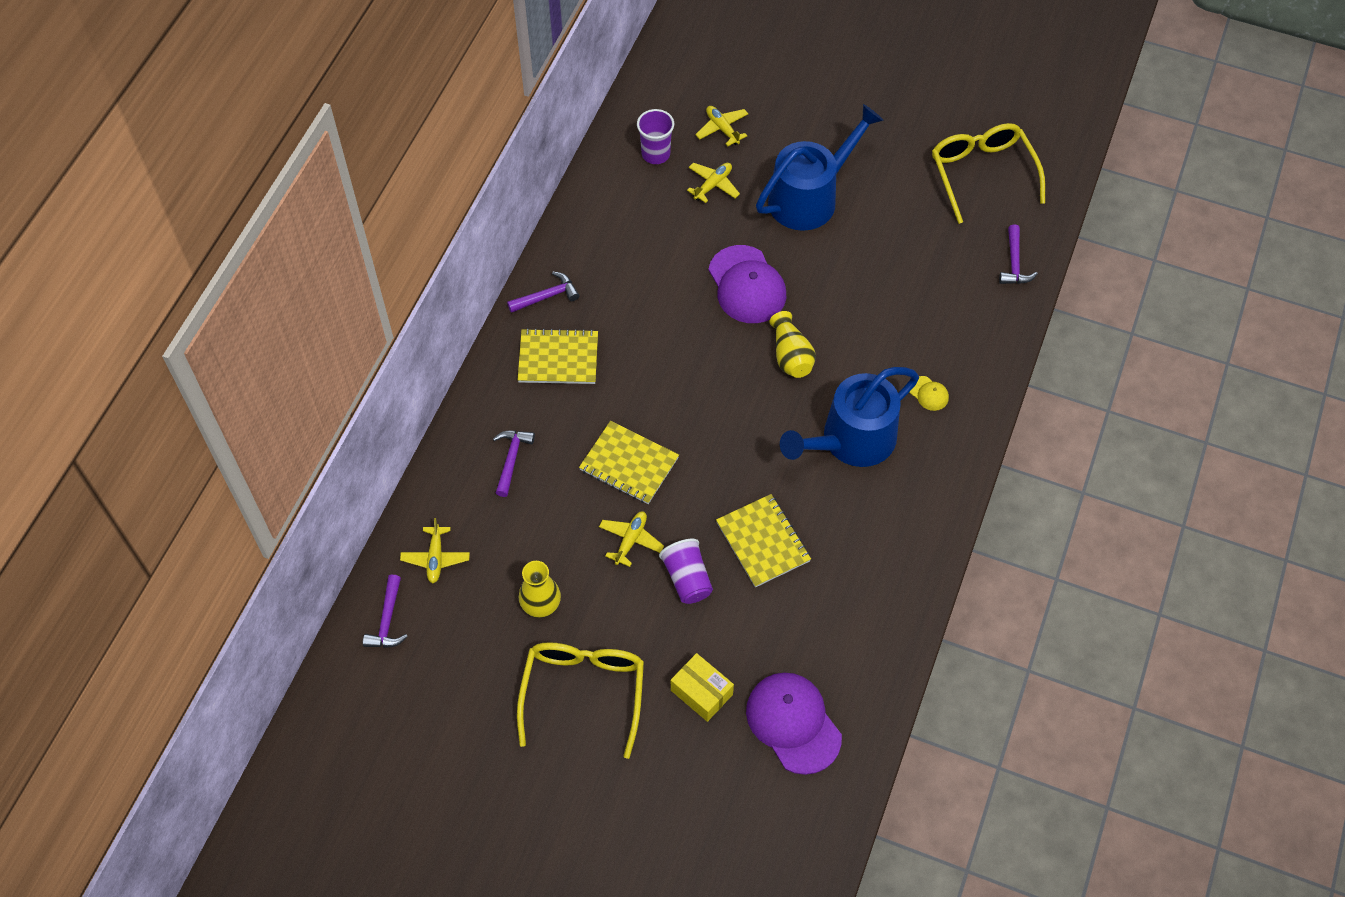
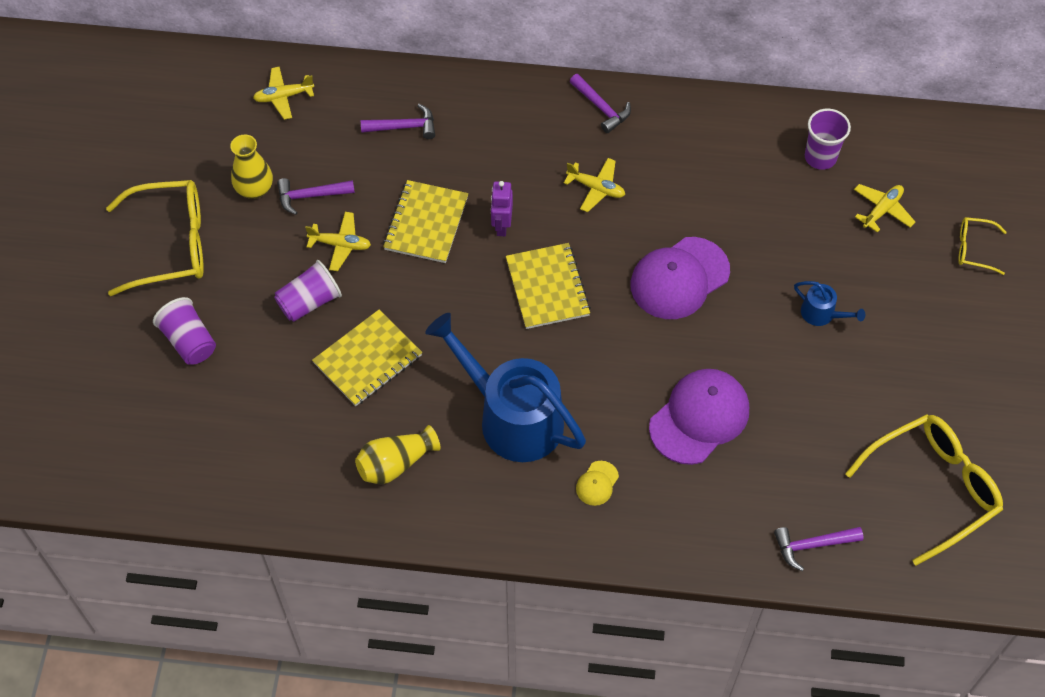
camera: 75 degrees right, 0 degrees up
(387, 620) = (212, 79): purple hammer -> purple hammer (310, 196)
(558, 358) = (531, 135): yellow notebook -> yellow notebook (547, 287)
(651, 404) = (501, 226): none -> purple robot
(701, 692) = (189, 341): yellow box -> purple cup
(713, 185) = (800, 218): yellow plane -> yellow plane (596, 188)
(777, 82) = (974, 249): none -> yellow glasses
(791, 356) = (602, 338): yellow vase -> yellow vase (395, 463)
(793, 723) = (171, 428): purple cap -> purple cap (699, 418)
(809, 197) = (821, 314): blue watering can -> blue watering can, size x0.42

